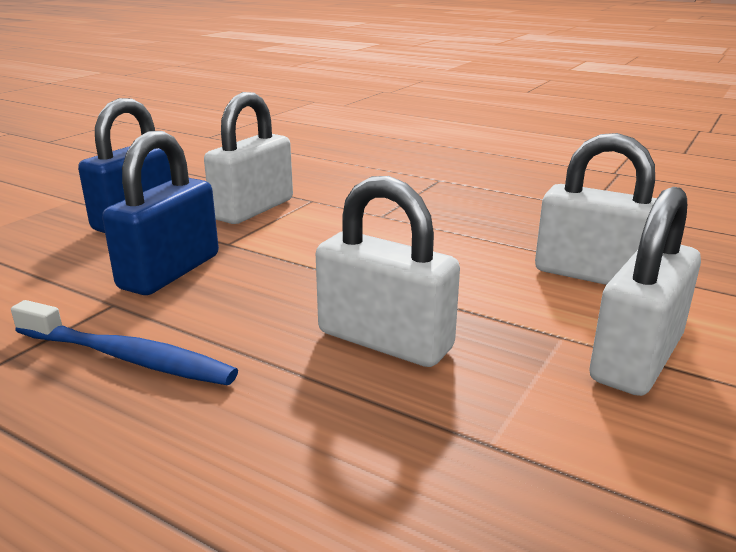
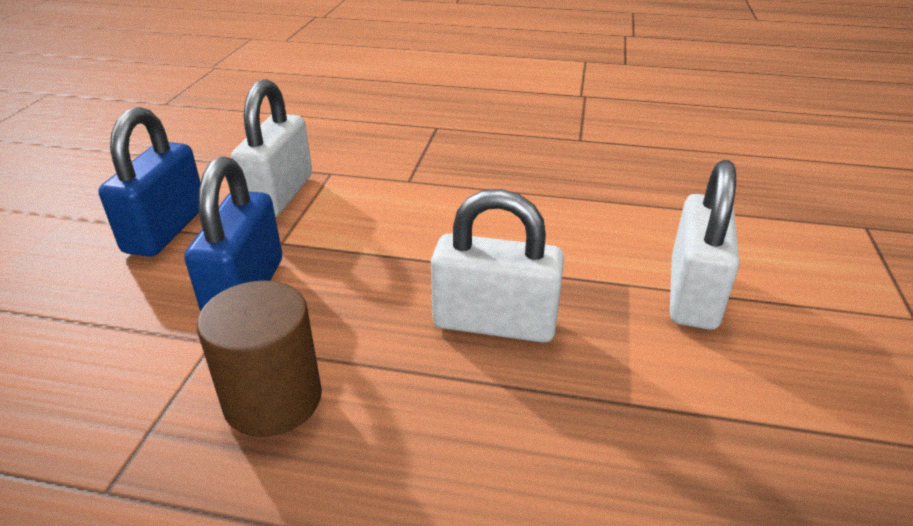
camera: 20 degrees left, 10 degrees up
(127, 357) = (273, 399): blue toothbrush -> brown cylinder
(593, 275) = (621, 215): white padlock -> none

